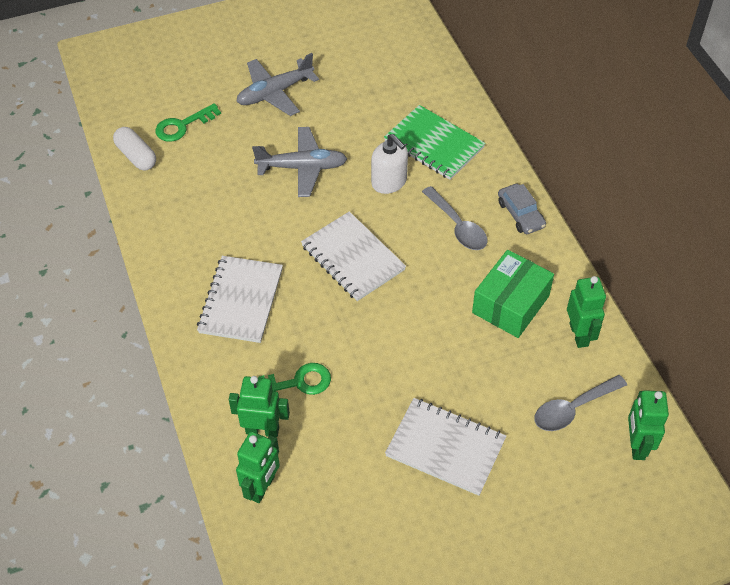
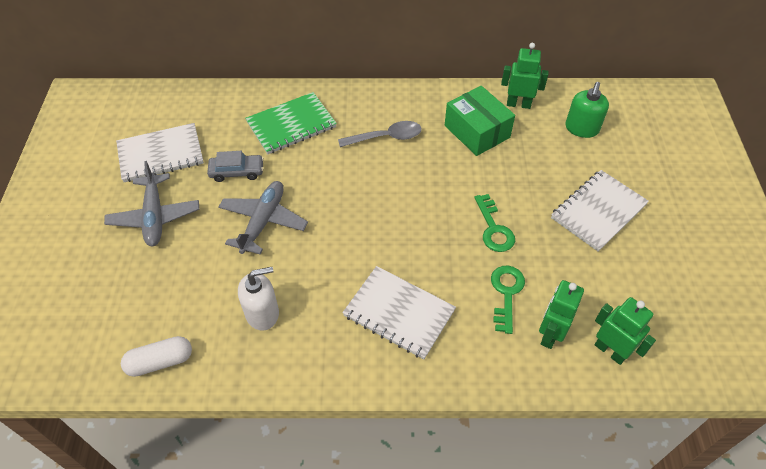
camera: 70 degrees left, 0 degrees up
(183, 126) = (145, 306): green key -> green key (494, 228)
(353, 258) = (387, 215): white notebook -> white notebook (160, 154)
(389, 182) = (316, 165): white soap dispenser -> white soap dispenser (262, 313)
(520, 214) = (393, 98): grey car -> grey car (237, 172)
(573, 408) = (581, 128): grey spoon -> green soap dispenser
(636, 445) = (620, 107): green robot -> none

